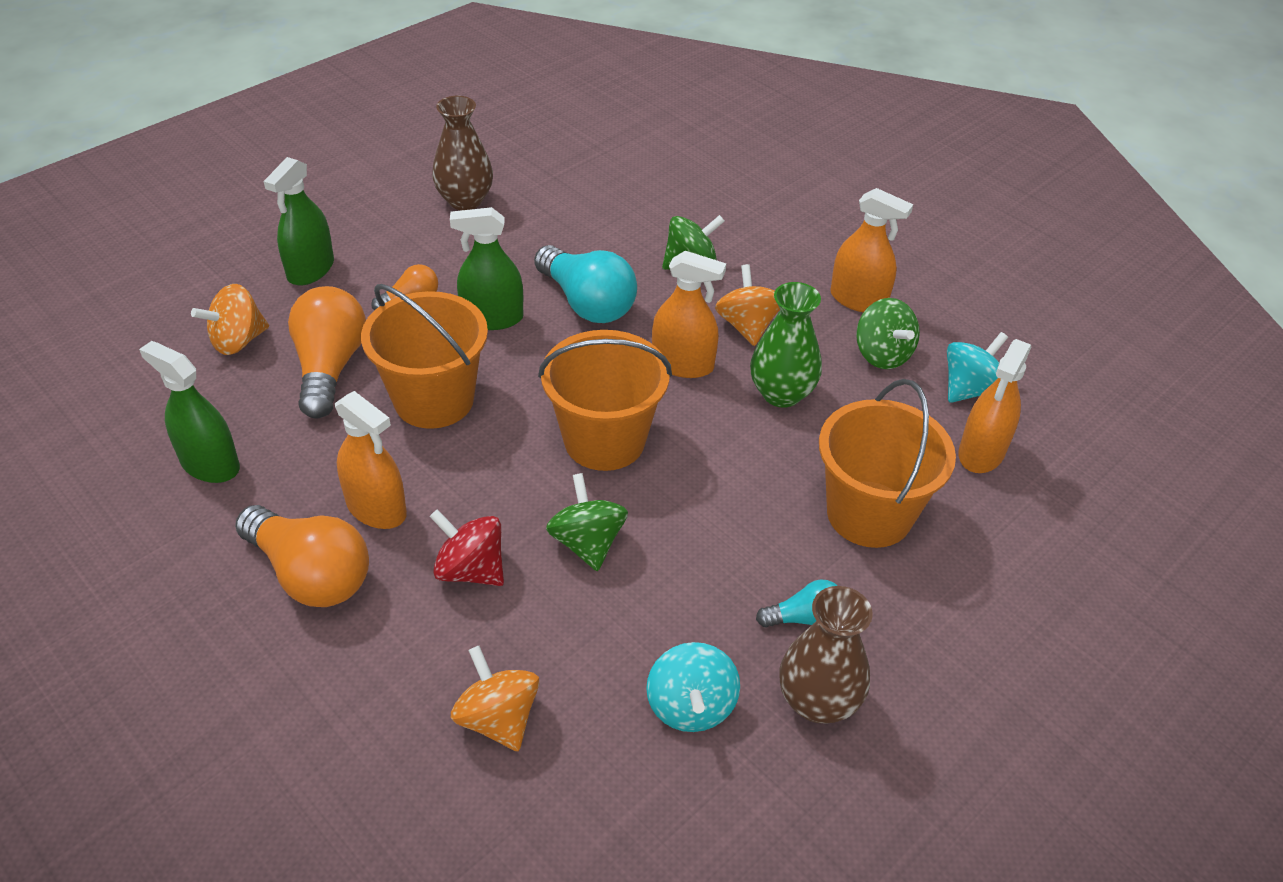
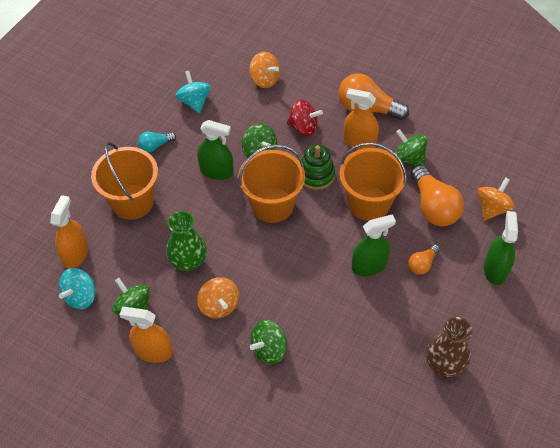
camera: 165 degrees right, 10 degrees up
(210, 464) = (447, 141): green spray bottle -> green spray bottle (216, 171)
(307, 453) = (409, 158): none -> green spinning top
(498, 469) = (316, 175): none -> green stacking toy
(587, 303) = (320, 294): turquoise light bulb -> none
(682, 364) = (248, 265): orange spray bottle -> none
(817, 701) = (145, 116): brown vase -> none

